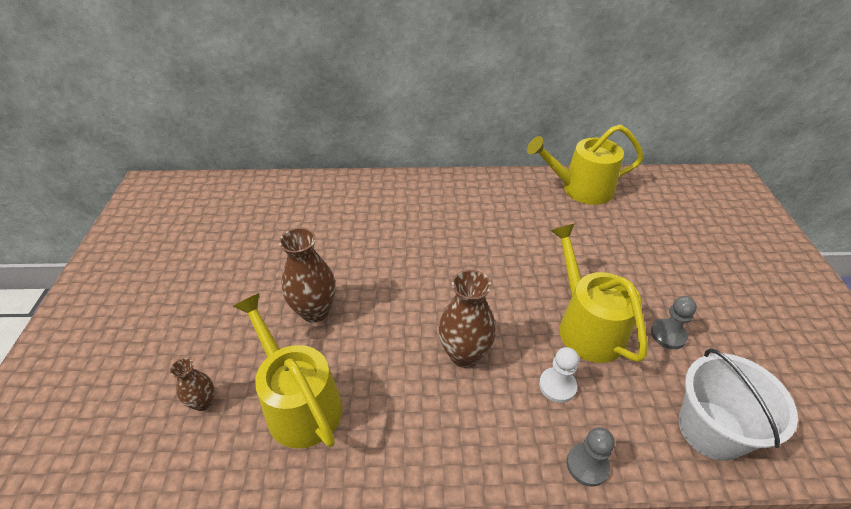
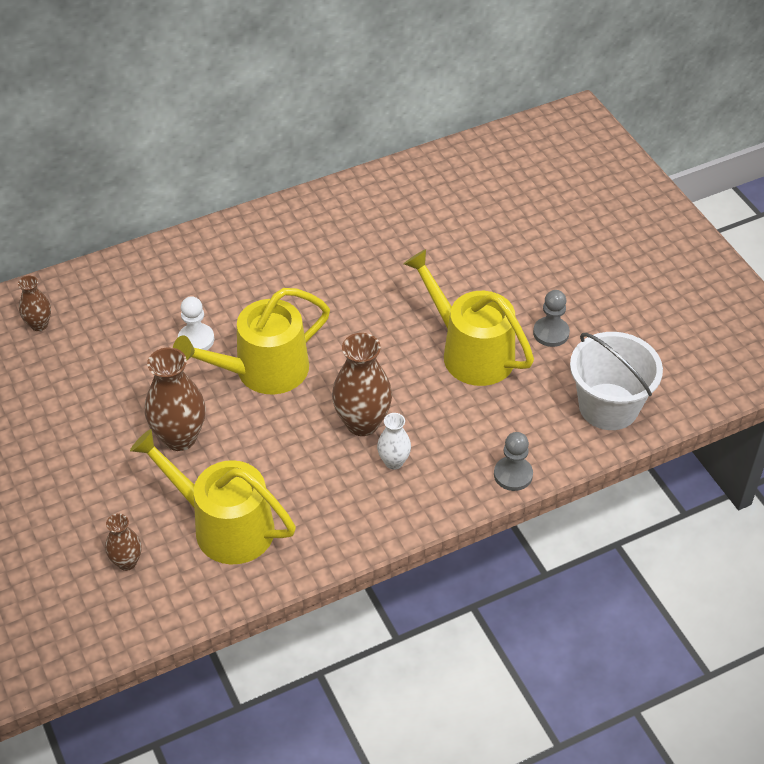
camera: 25 degrees left, 5 degrees up
(279, 200) = (39, 325): none -> brown vase
(475, 402) = (394, 462): none -> white vase
(557, 386) = (463, 419): white pawn -> white pawn (196, 340)
(581, 189) = (407, 188): yellow watering can -> yellow watering can (263, 371)

